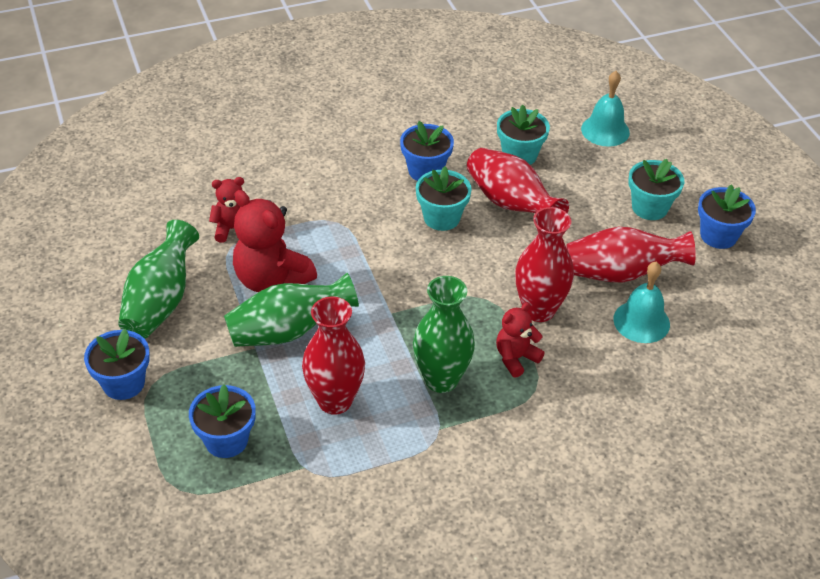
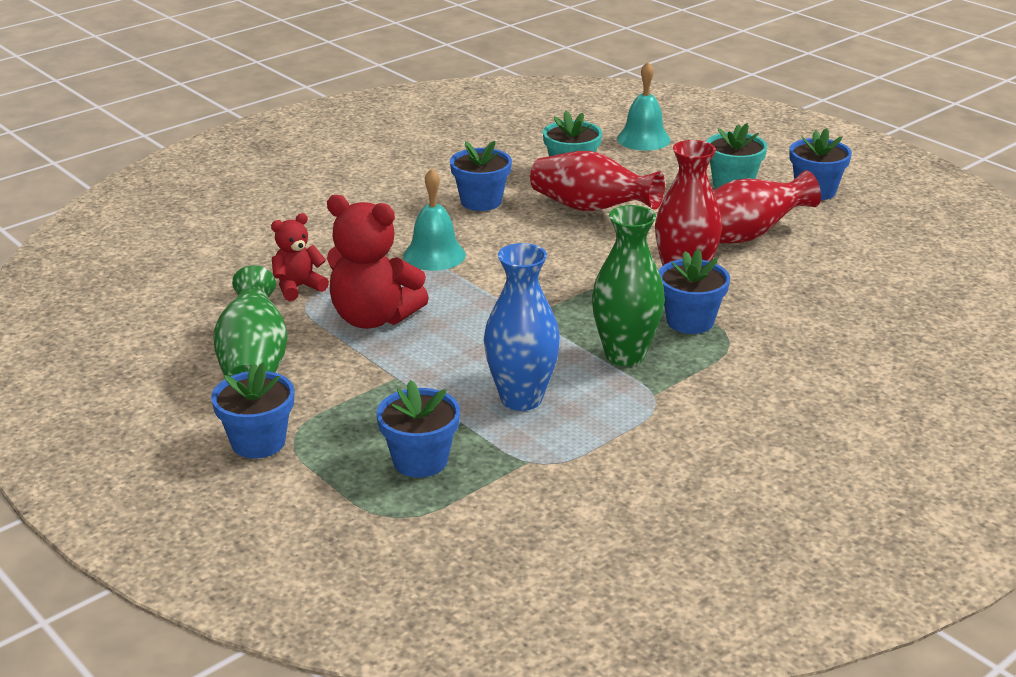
camera: 20 degrees left, 15 degrees down
(288, 331) = (425, 355): green vase -> none
(335, 401) = (521, 399): red vase -> blue vase
(441, 218) = (526, 233): turquoise flower pot -> none
(516, 358) = (690, 321): red teddy bear -> blue flower pot
(641, 321) = (793, 267): turquoise bell -> turquoise bell (434, 255)

